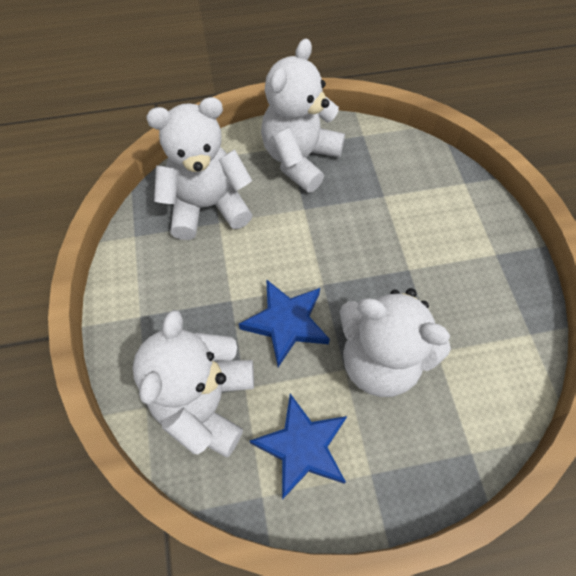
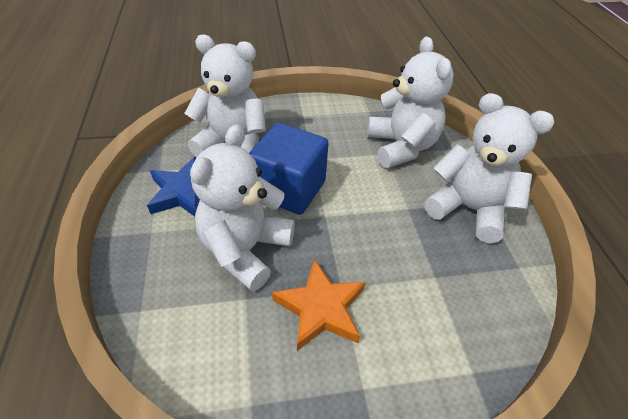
camera: 90 degrees right, 15 degrees down
(286, 323) = (289, 189): blue star -> blue cube
(434, 285) = (321, 308): none -> orange star

